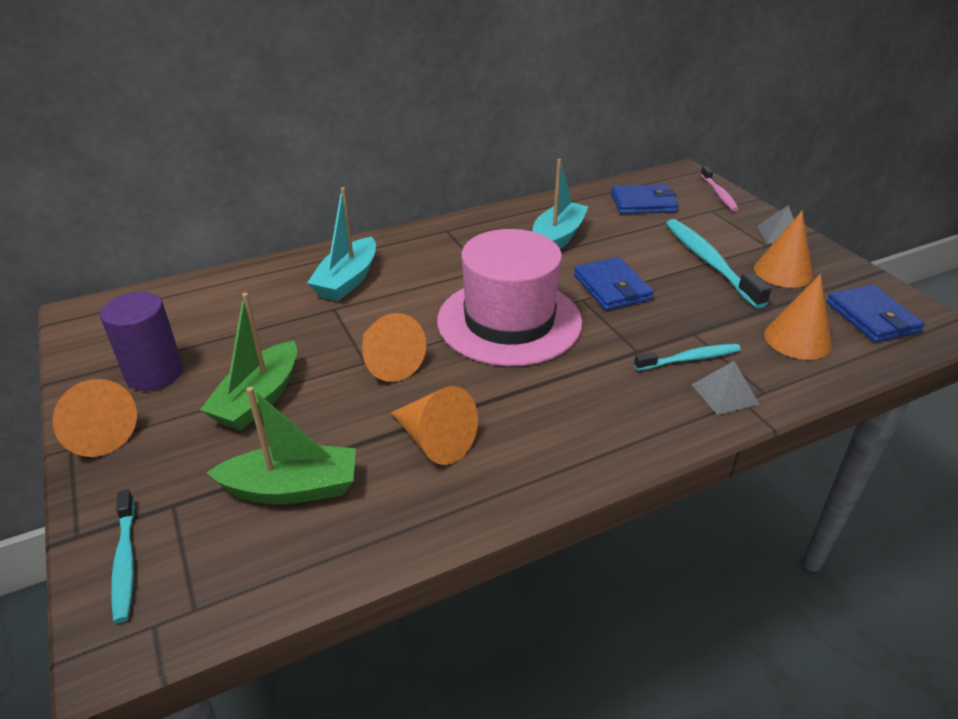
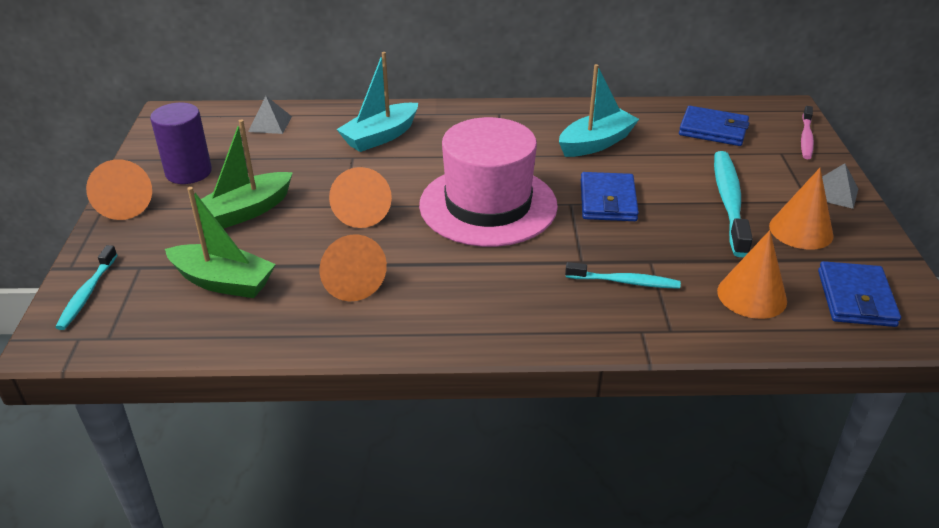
camera: 25 degrees right, 0 degrees up
(724, 394) = (630, 320): grey pyramid -> grey pyramid (270, 124)

